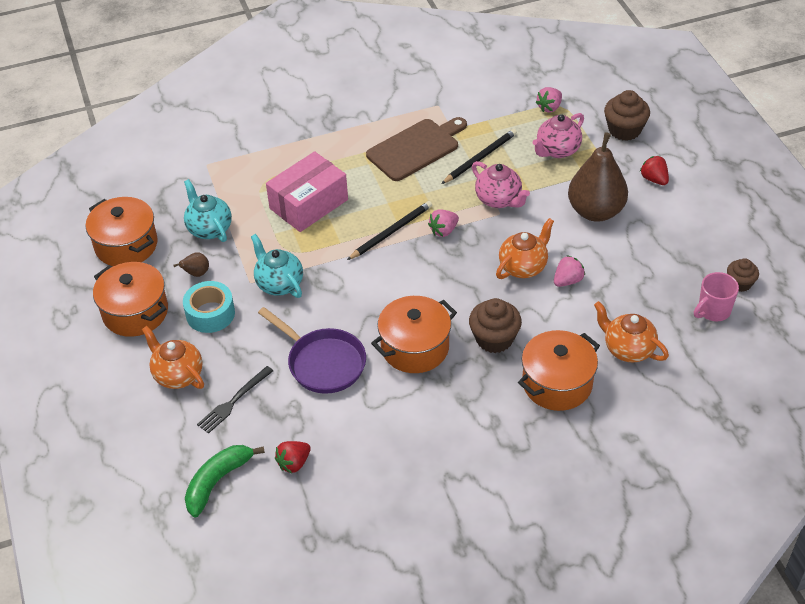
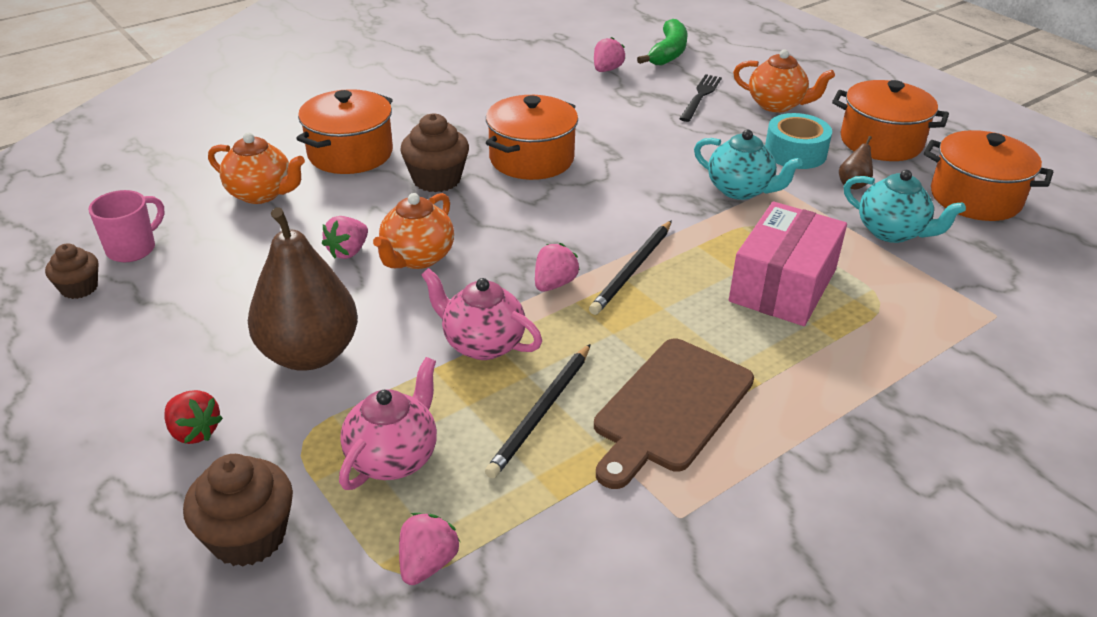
camera: 160 degrees right, 10 degrees down
(294, 463) = (607, 70): red strawberry -> pink strawberry
(323, 363) = (630, 133): purple pan -> none

